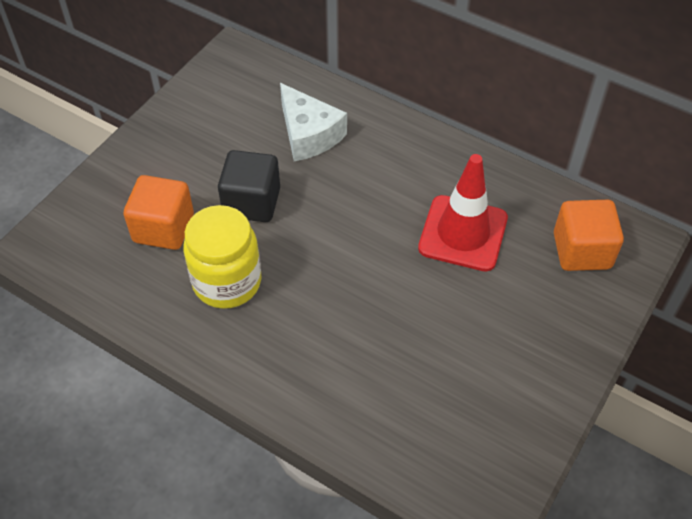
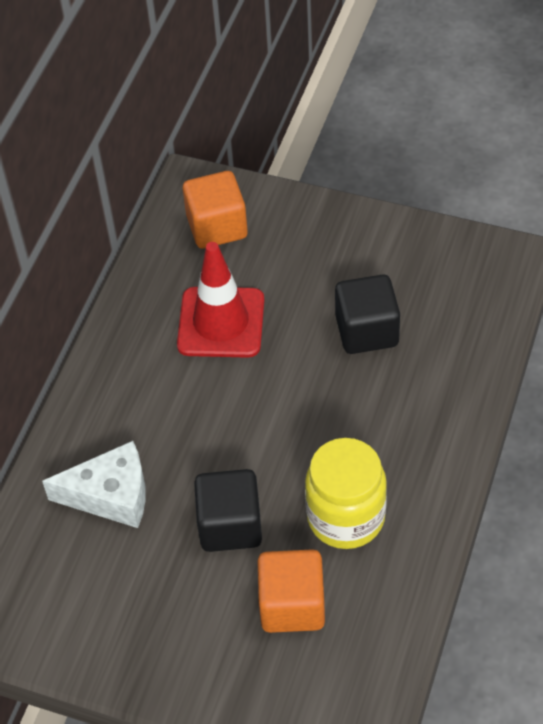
camera: 100 degrees left, 0 degrees up
(308, 134) = (111, 495): white cheese -> white cheese turned 45 degrees clockwise
(423, 346) = (367, 331): none -> black cube

